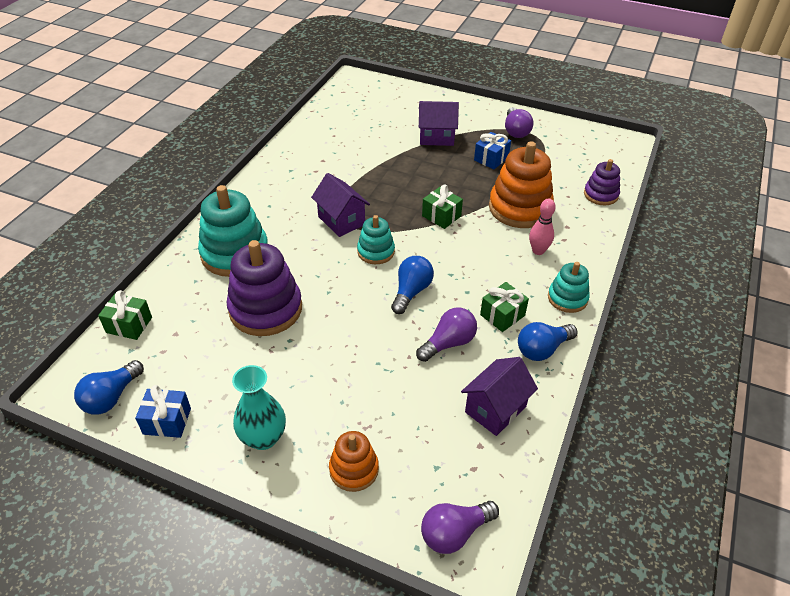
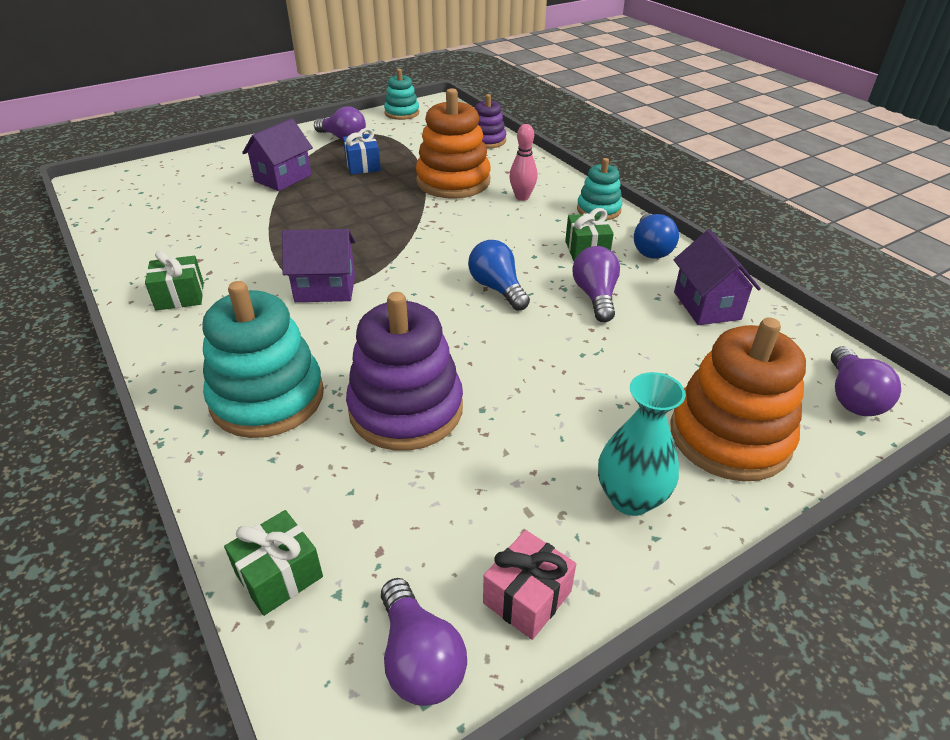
camera: 55 degrees left, 5 degrees down
(111, 397) = (419, 658): blue light bulb -> purple light bulb
(167, 421) = (527, 597): blue gift -> pink gift
(354, 469) = (729, 436): orange stacking toy -> orange stacking toy, size x1.79
(376, 251) = (408, 286): turquoise stacking toy -> turquoise stacking toy (402, 113)
(441, 216) = (407, 225): green gift -> green gift (180, 296)

